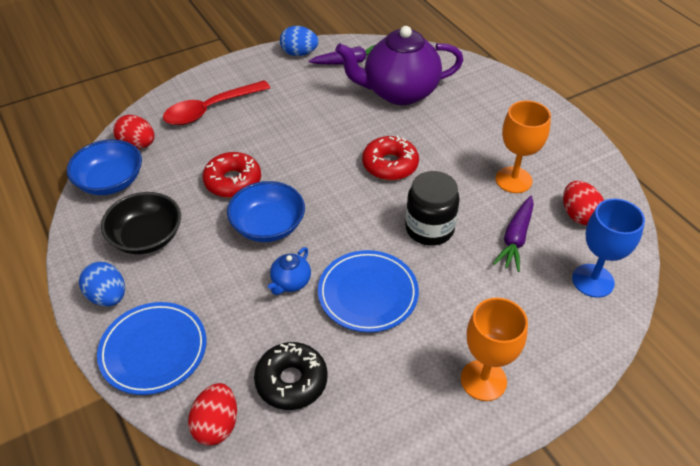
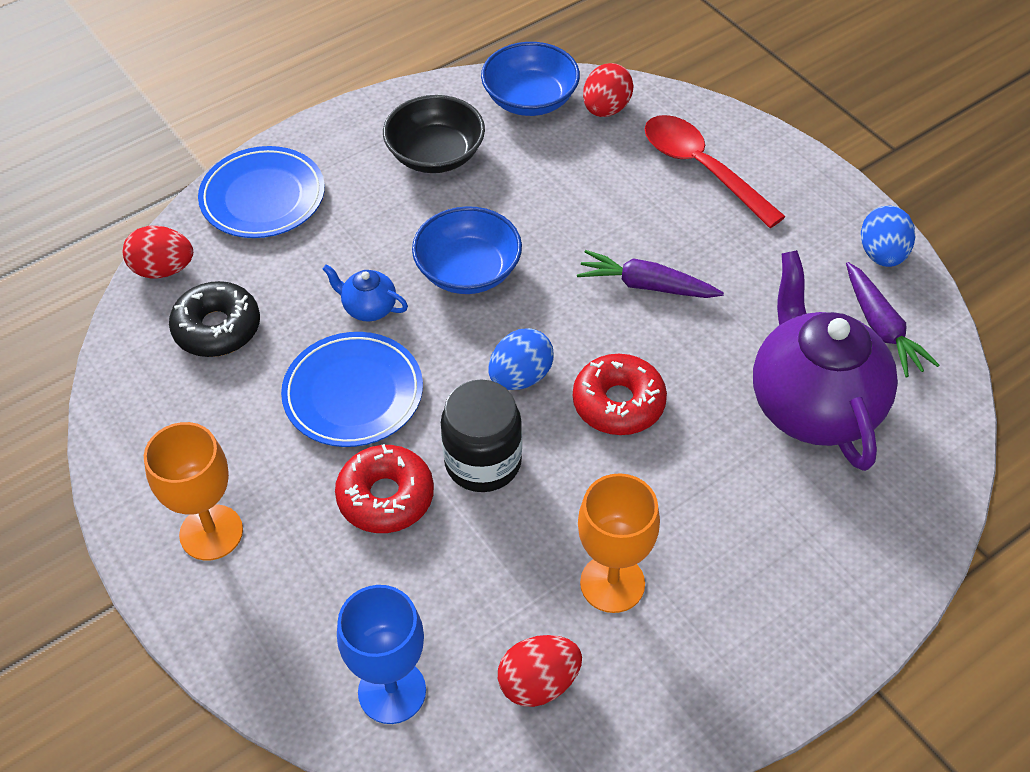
camera: 85 degrees right, 5 degrees up
(108, 296) = (339, 142): blue egg -> blue egg (520, 377)
(233, 181) = (550, 220): red donut -> red donut (385, 497)
(515, 238) = (474, 581): purple carrot -> purple carrot (647, 285)

